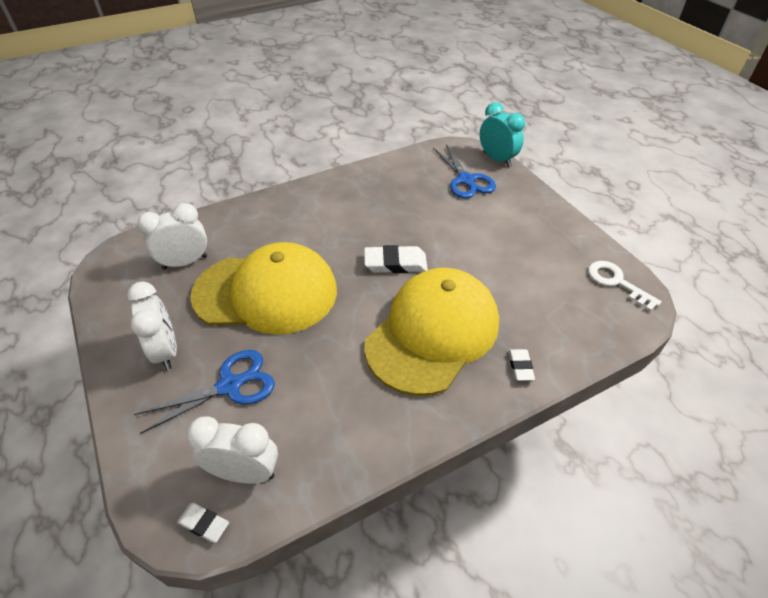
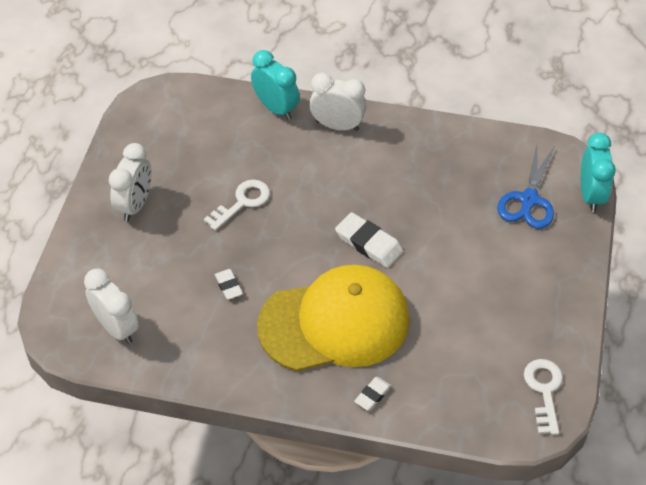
camera: 40 degrees right, 5 degrees up
(185, 262) = (205, 134): white clock -> white clock (337, 126)
(204, 524) = (70, 341): white eraser -> white eraser (228, 286)
(230, 216) = (276, 108): none -> turquoise clock
(230, 385) = (156, 261): blue scissors -> none
(266, 292) = (242, 202): yellow cap -> white key

